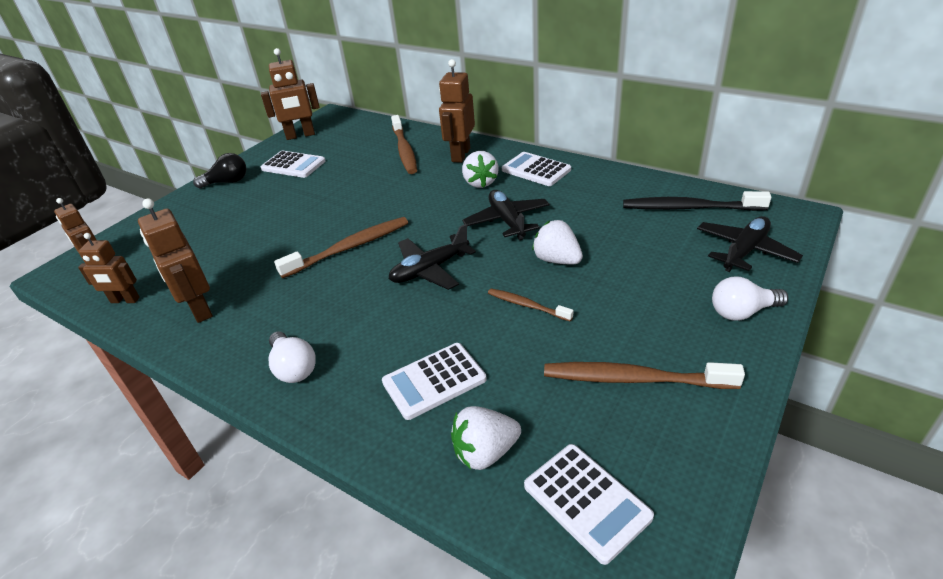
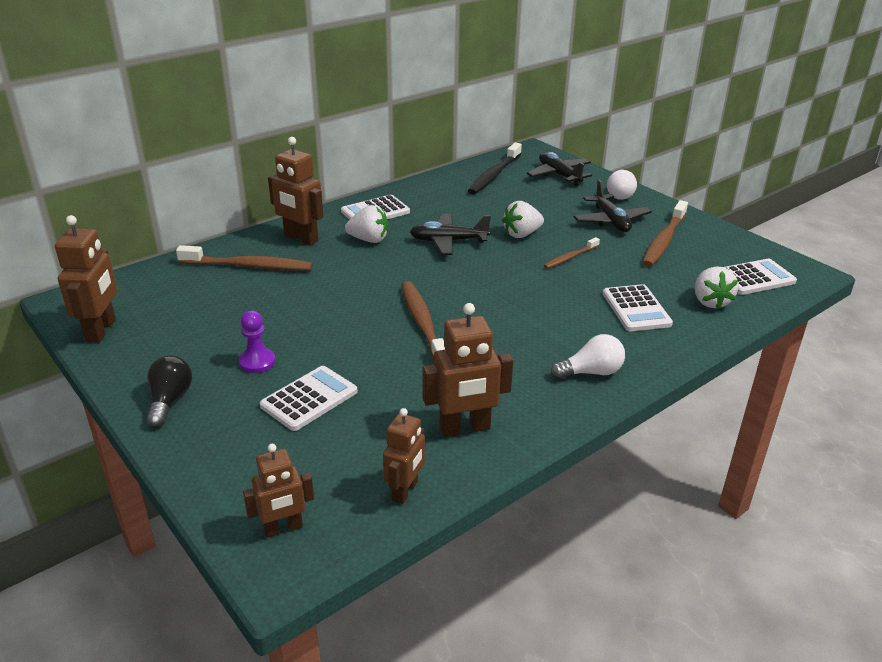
camera: 75 degrees left, 5 degrees down
(276, 195) = (257, 362): none -> purple pawn
(293, 165) = (188, 343): white calculator -> white calculator (309, 399)
(430, 270) = (494, 288): black plane -> black plane (611, 221)

